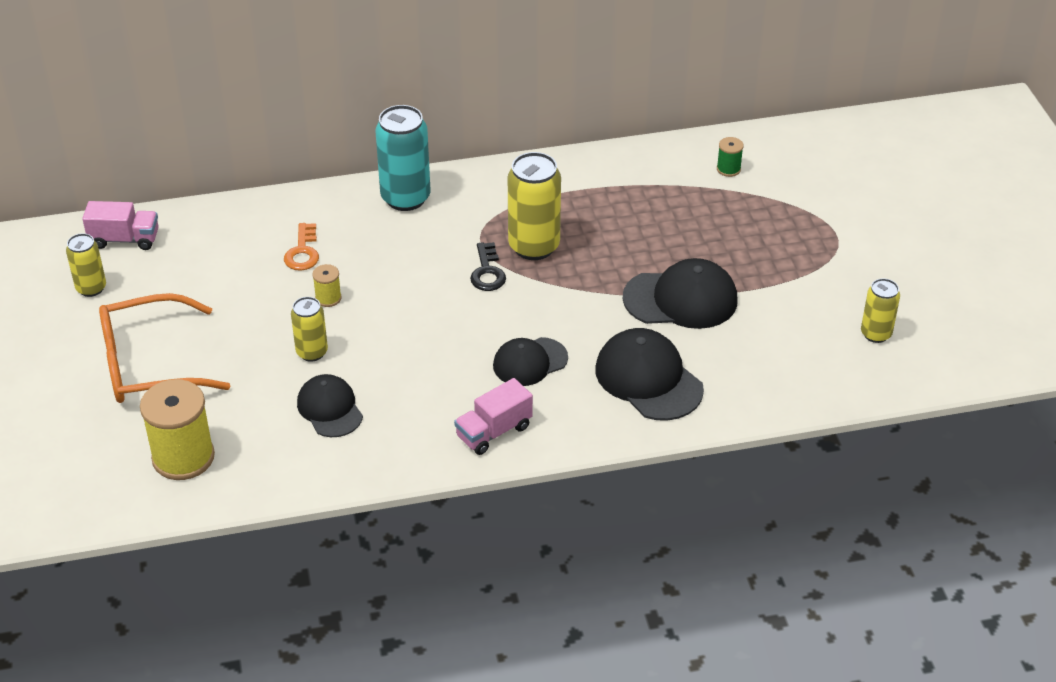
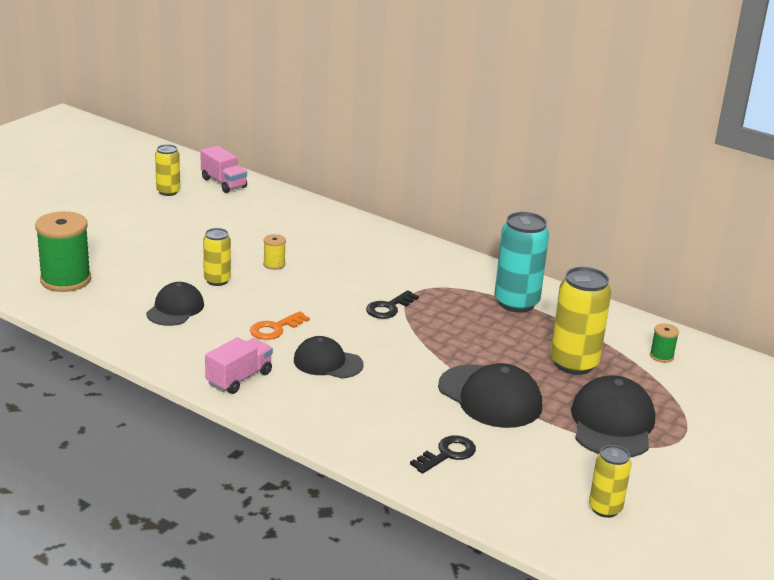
camera: 45 degrees right, 15 degrees down
(149, 364) = (130, 235): orange glasses -> none
(183, 457) = (65, 280): yellow spool -> green spool
(303, 252) = (302, 238): orange key -> orange key (275, 329)
(405, 198) = (408, 249): turquoise can -> turquoise can (516, 303)
(494, 431) = (239, 378): pink truck -> pink truck turned 120 degrees clockwise
(534, 246) = (442, 314): yellow can -> yellow can (574, 364)
(648, 379) = (385, 420): black cap -> black cap (612, 423)
(729, 373) = (447, 454): none -> black key

